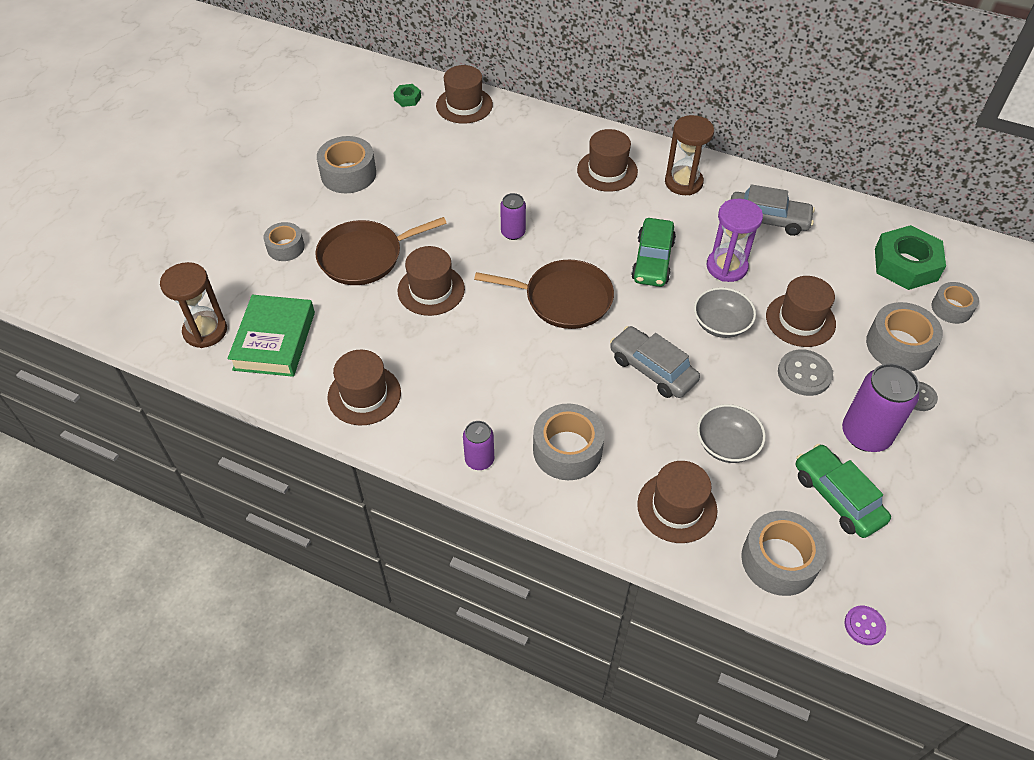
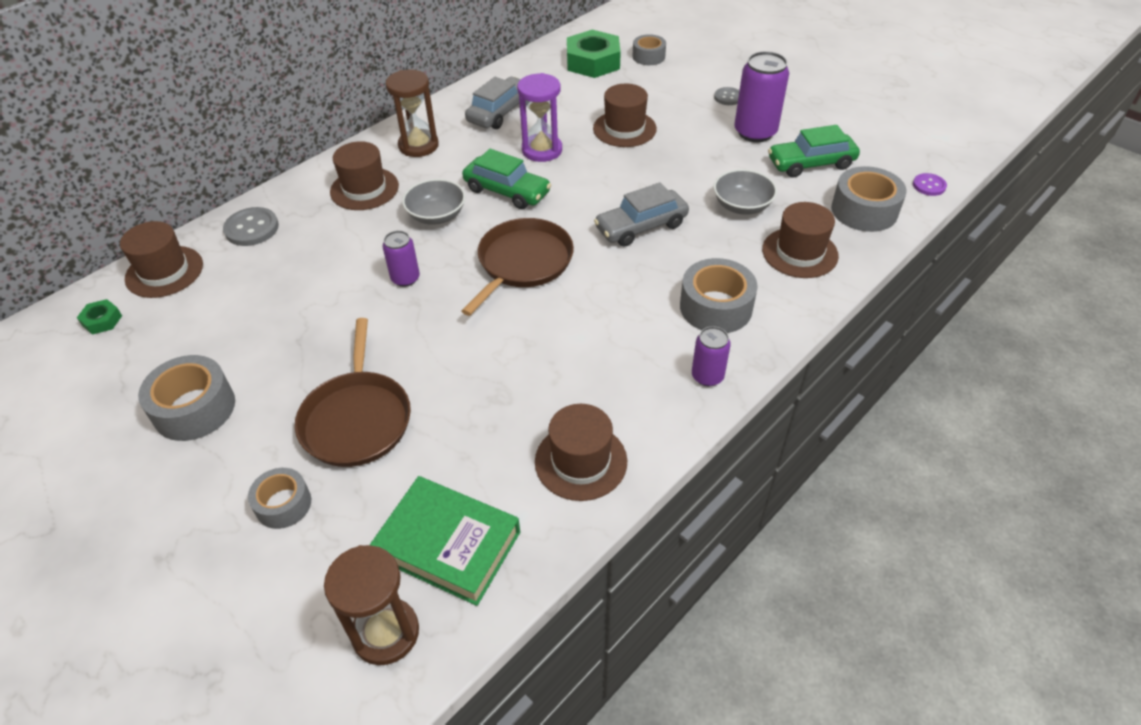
camera: 70 degrees left, 5 degrees down
(431, 290) = (450, 366): brown hat -> none
(721, 324) = (607, 172): grey bowl -> grey bowl (436, 215)
(804, 374) = (683, 144): grey button -> grey button (252, 228)
(898, 345) = (674, 90): grey tape -> none

